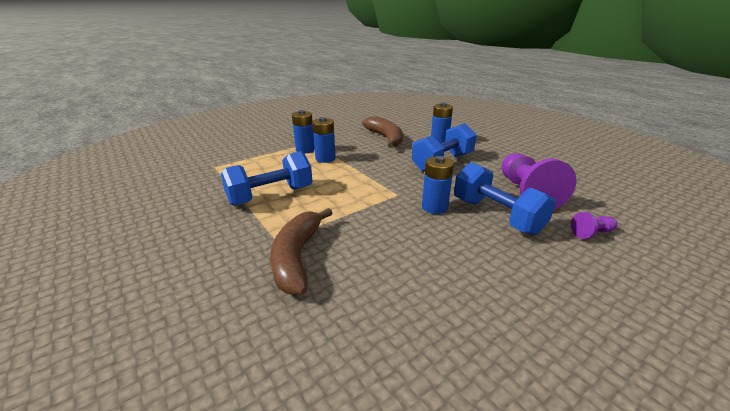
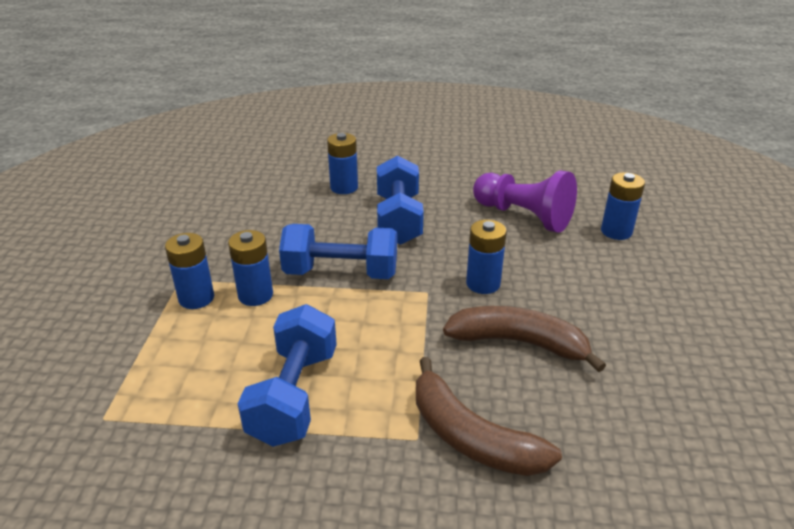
camera: 50 degrees left, 5 degrees up
(385, 138) = (272, 216): brown banana -> brown banana (519, 343)
(496, 215) = (540, 258): blue dumbbell -> blue dumbbell (341, 273)
(591, 233) = (616, 231): purple pawn -> blue battery

